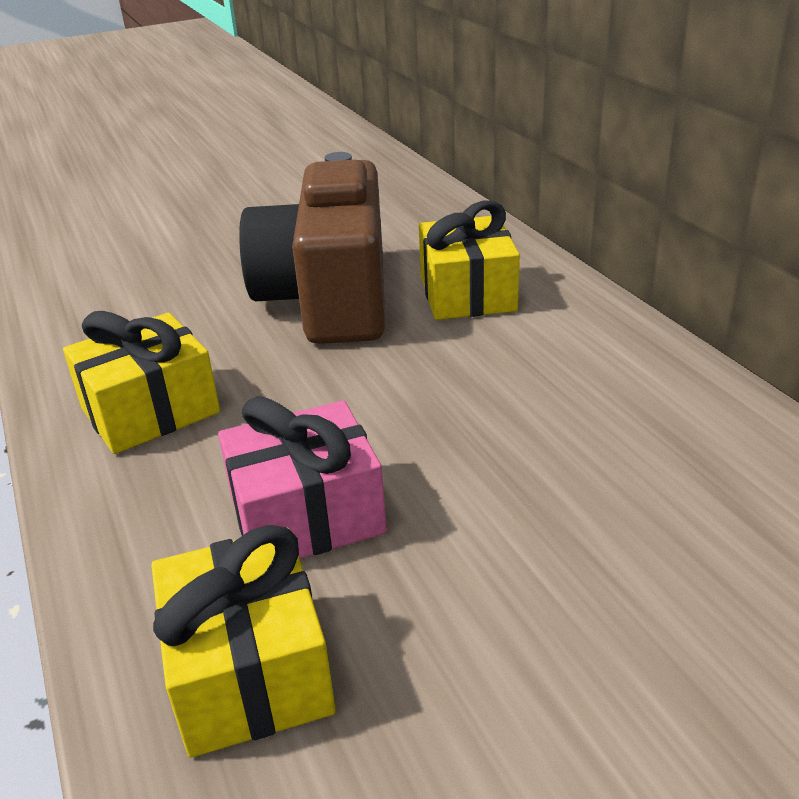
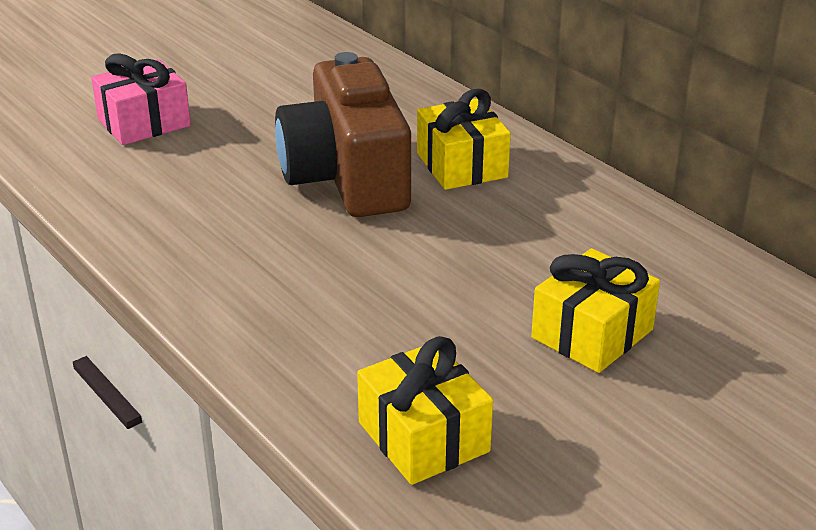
camera: 15 degrees left, 0 degrees up
(150, 410) = (248, 282): yellow gift -> yellow gift (592, 334)
(307, 515) = (413, 342): pink gift -> pink gift (144, 123)

